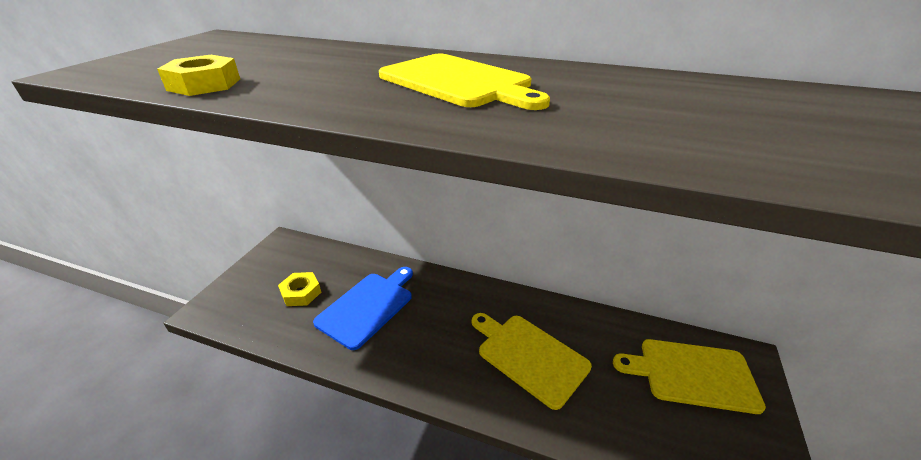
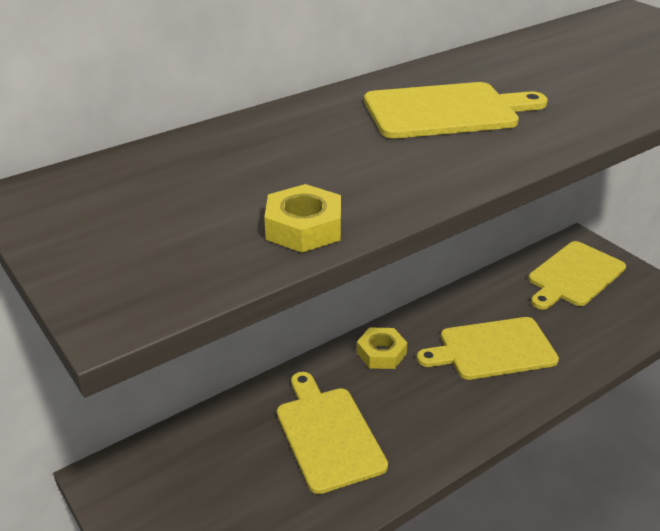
camera: 55 degrees left, 0 degrees up
(301, 293) = (244, 489): yellow nut -> yellow nut (381, 353)
(368, 306) = (328, 434): blue cutting board -> yellow cutting board

